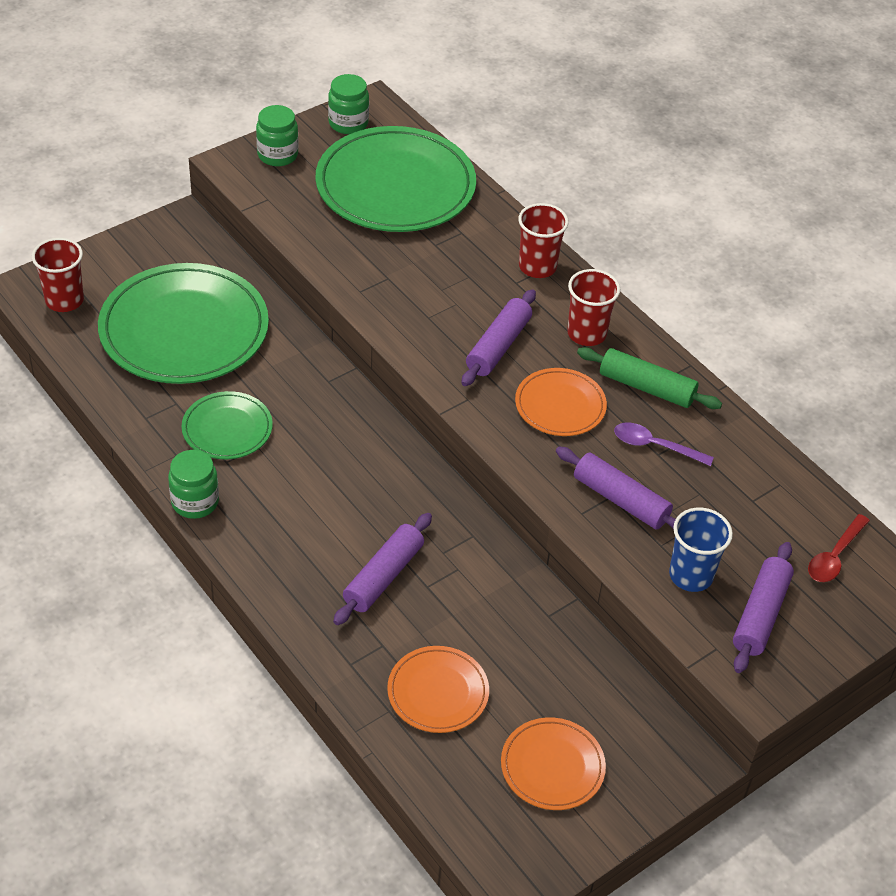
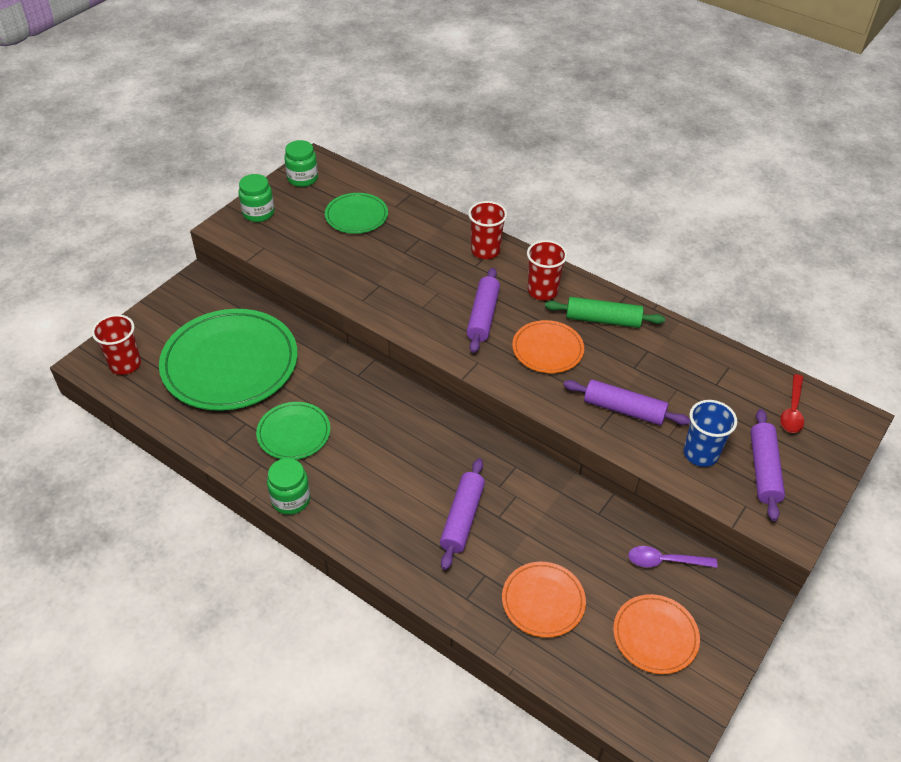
camera: 15 degrees left, 0 degrees up
(395, 186) = (356, 216): green plate -> green plate, size x0.51
(655, 446) = (629, 362): purple spoon -> purple spoon (665, 561)

